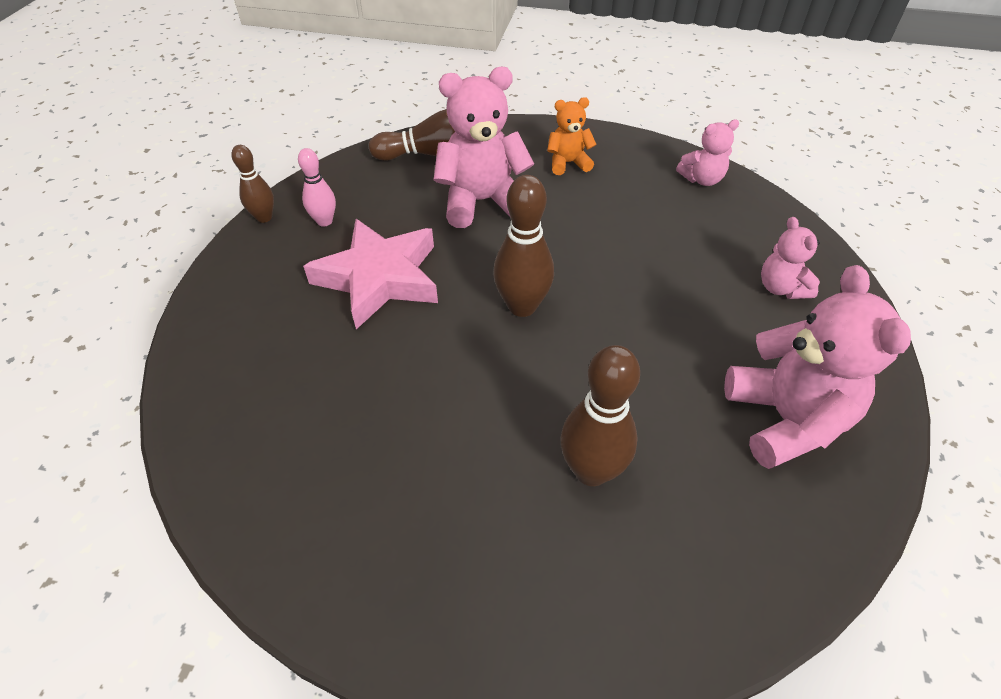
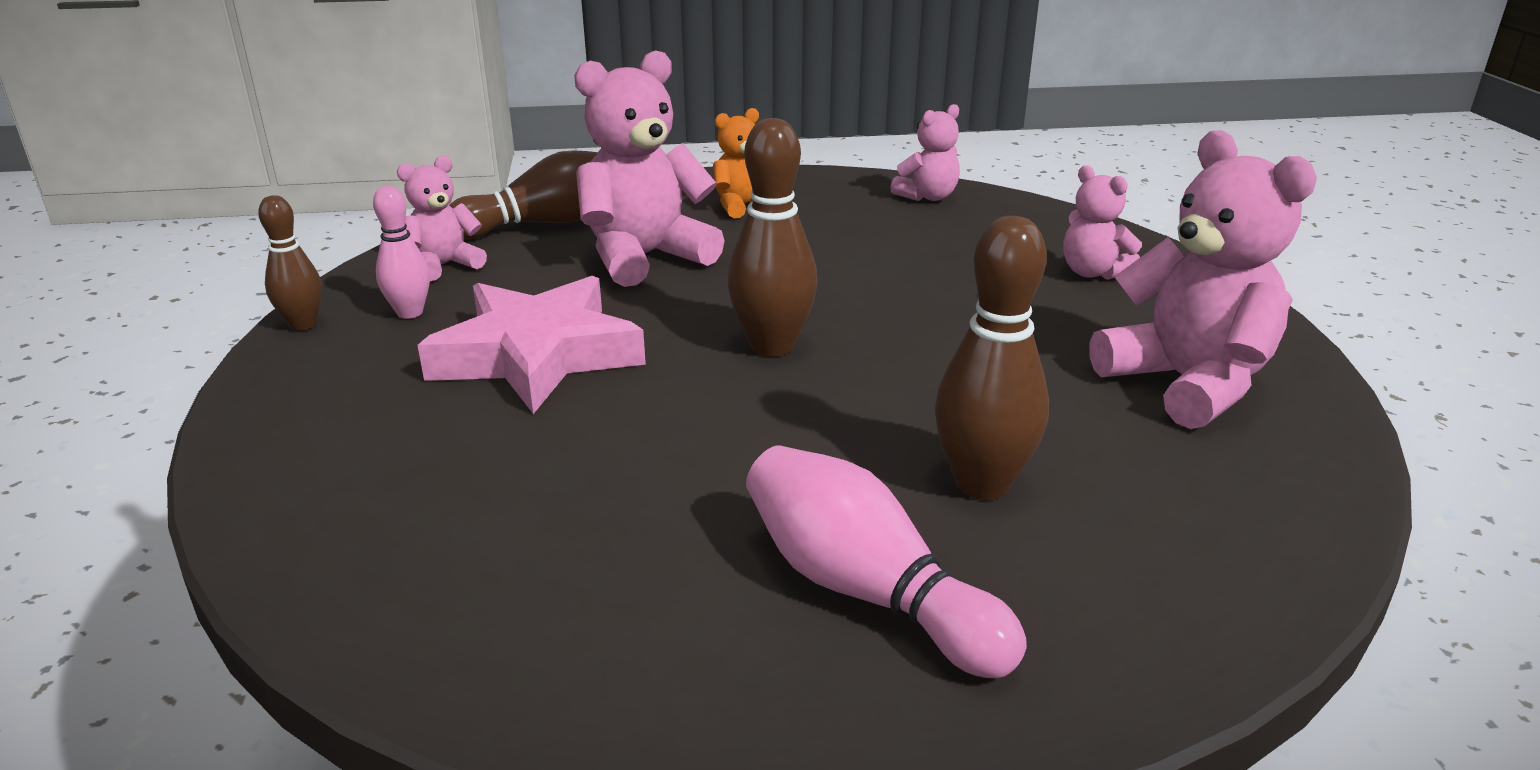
camera: 20 degrees left, 20 degrees down
(360, 182) = (444, 265): none -> pink teddy bear
(475, 537) = (865, 591): none -> pink bowling pin

